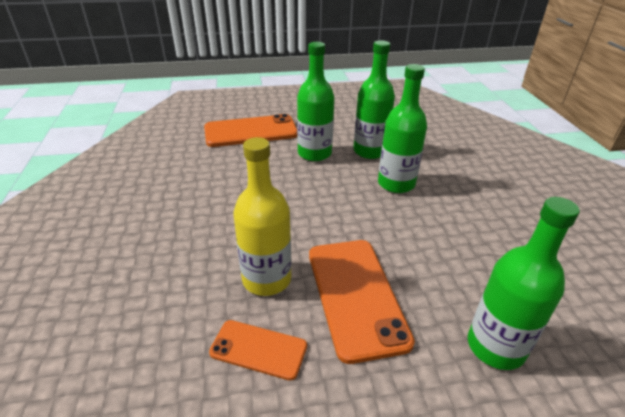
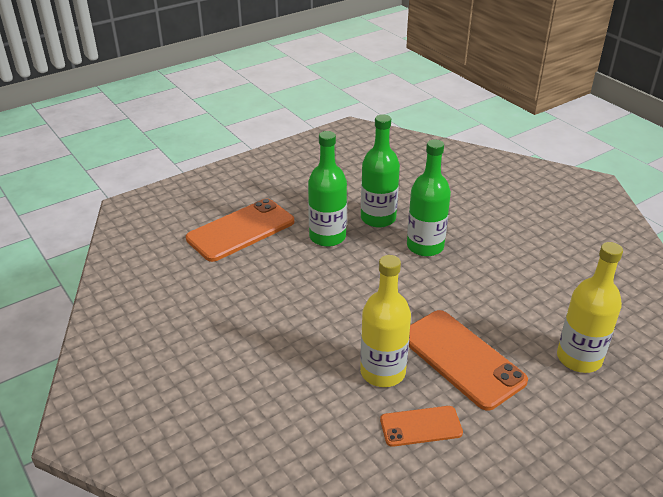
camera: 25 degrees left, 0 degrees up
(495, 346) = (579, 358): green bottle -> yellow bottle

